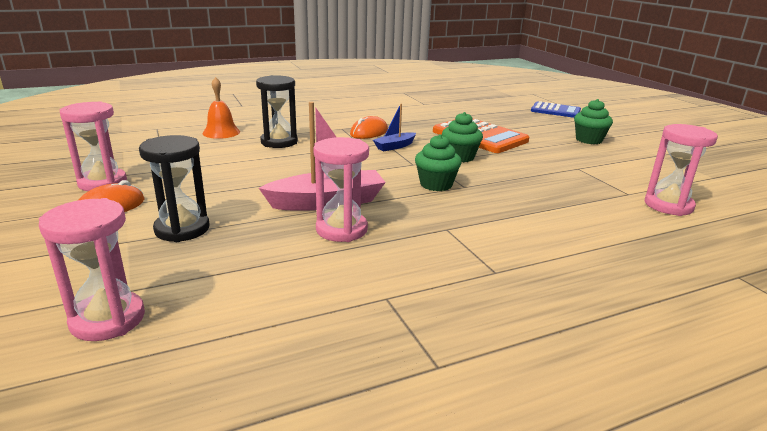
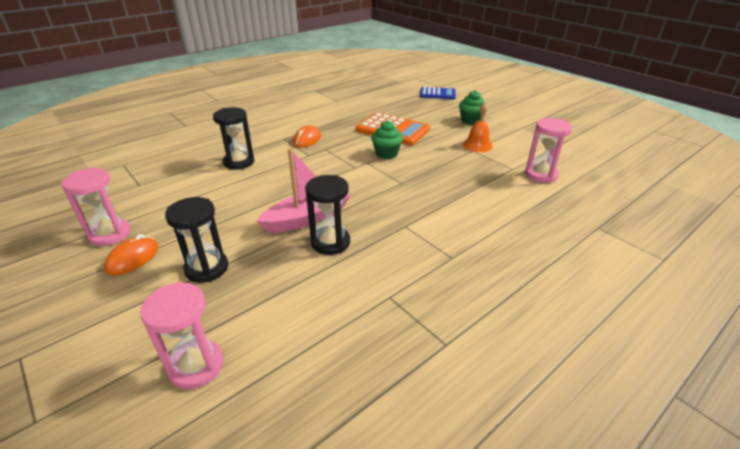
camera: 15 degrees left, 10 degrees up
(221, 132) = (184, 159): orange bell -> orange bell (477, 145)
(341, 229) = (330, 242): pink hourglass -> black hourglass
(395, 146) = (333, 151): blue boat -> none
(436, 184) = (380, 185): green cupcake -> none

